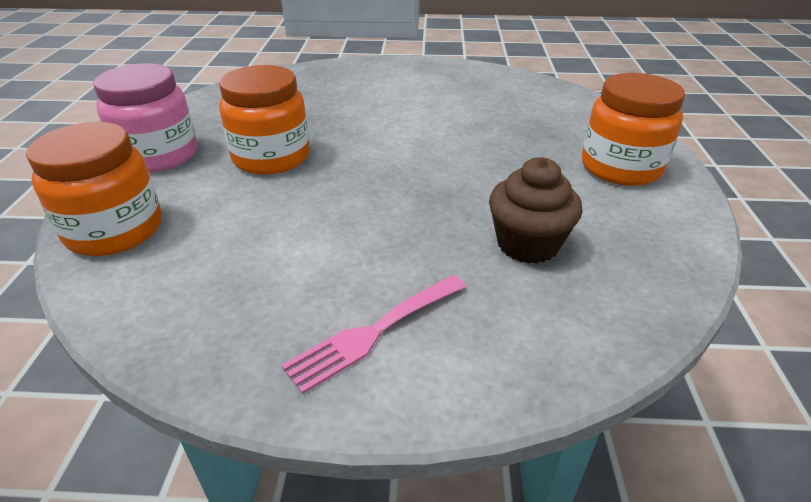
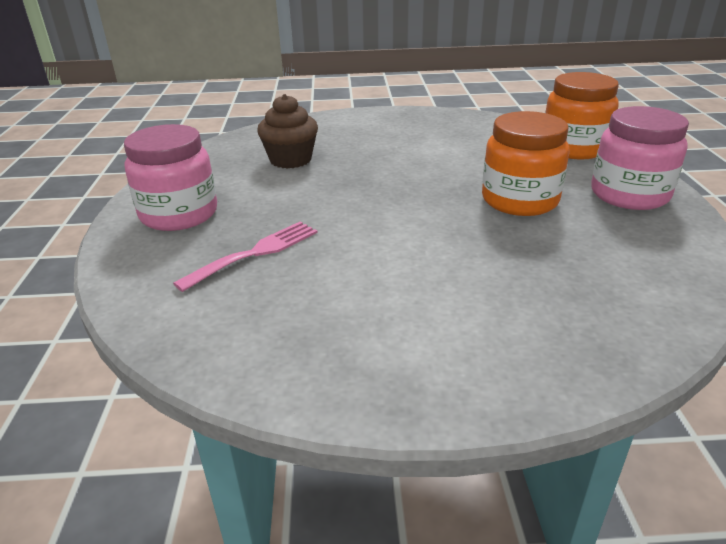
camera: 175 degrees right, 5 degrees down
(373, 333) = (380, 126): pink fork -> pink fork (255, 253)
(620, 167) = (179, 214): orange jar -> pink jar

